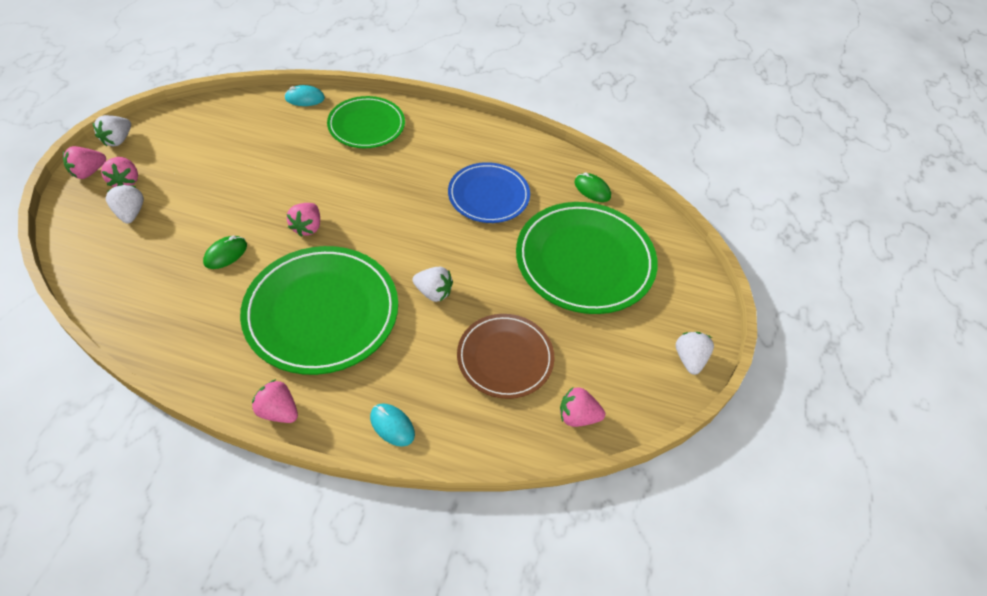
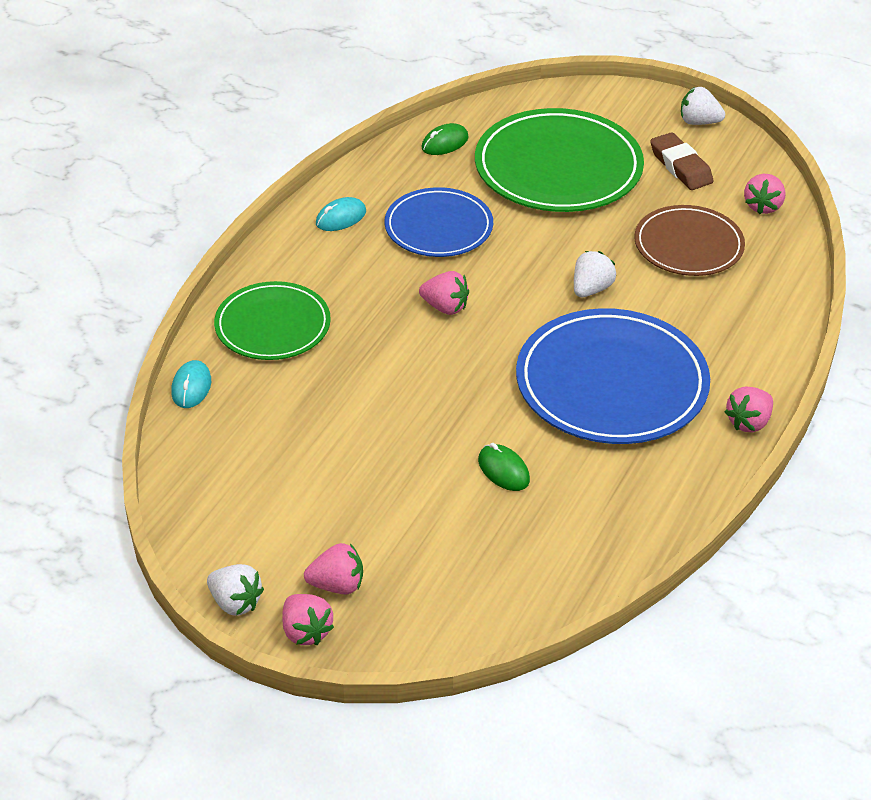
camera: 75 degrees left, 10 degrees down
(131, 213) = (407, 574): white strawberry -> none
(307, 227) = (467, 392): pink strawberry -> pink strawberry (445, 307)
(322, 312) = (611, 383): green plate -> blue plate
(392, 426) = (770, 336): turquoise mouse -> turquoise mouse (341, 218)
(616, 347) = (680, 166): none -> brown eraser

